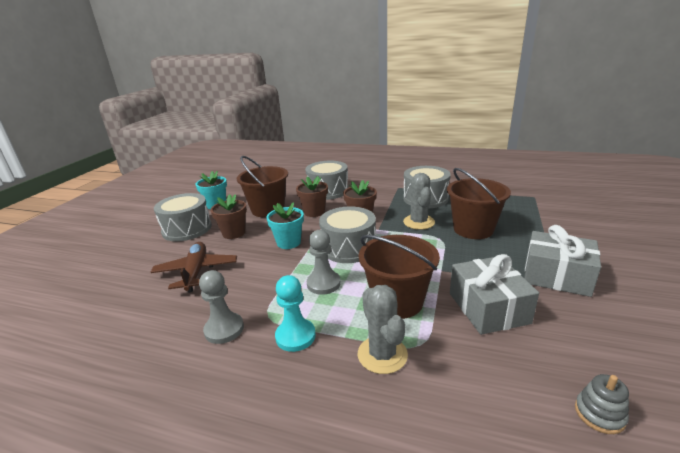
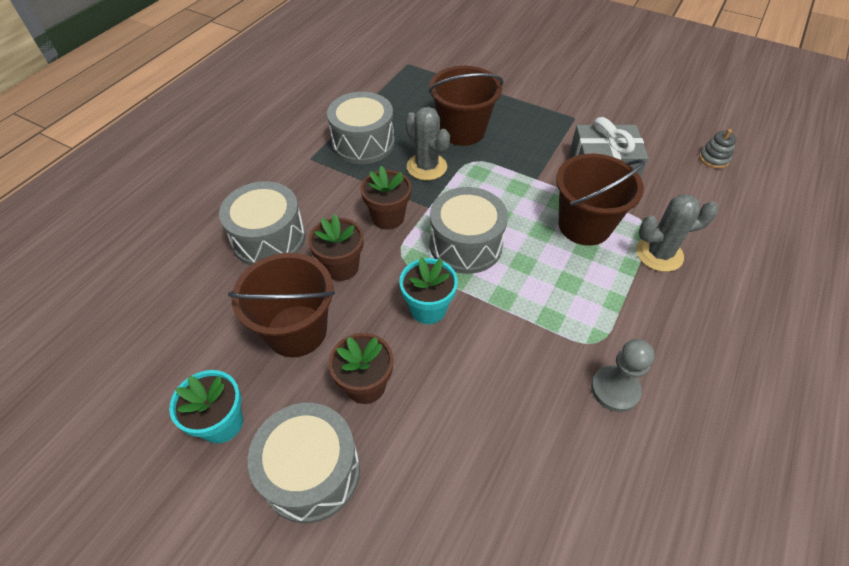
camera: 80 degrees left, 25 degrees up
(196, 272) = (477, 436): brown plane -> none
(295, 336) = (631, 318): turquoise pawn -> none
(323, 283) = (540, 281): grey pawn -> none
(419, 222) = (426, 167): grey cactus -> grey cactus turned 45 degrees clockwise
(556, 276) = (563, 113): grey gift -> none

